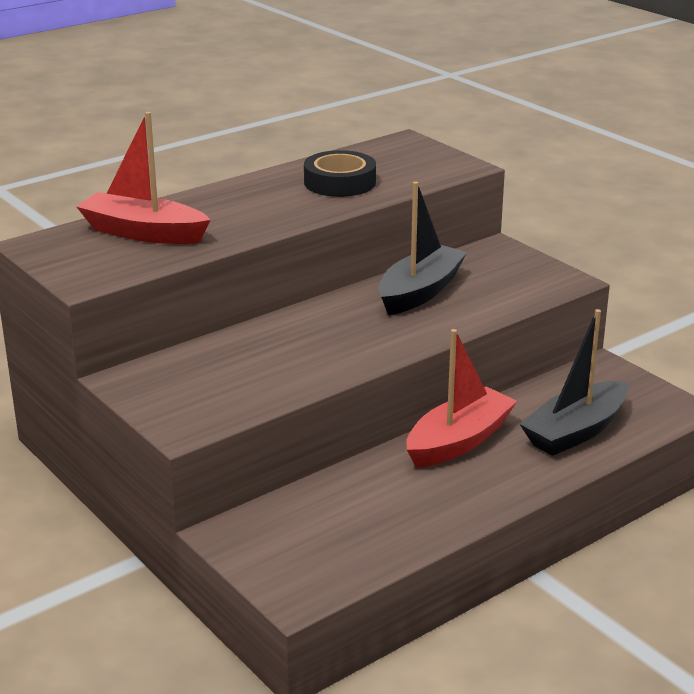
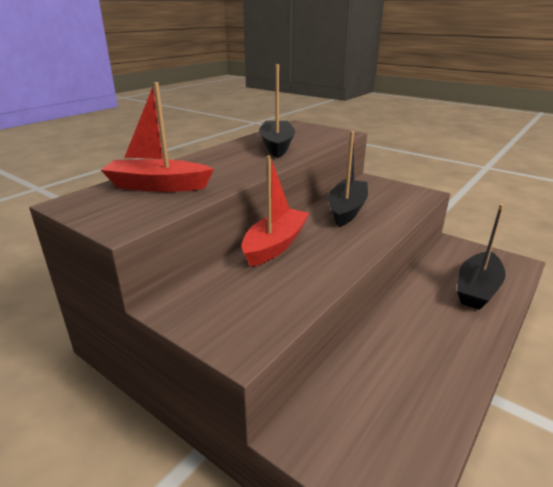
camera: 15 degrees left, 0 degrees up
(340, 182) = (277, 146): black tape -> black boat
(459, 441) = (412, 309): red boat -> red boat (275, 245)

